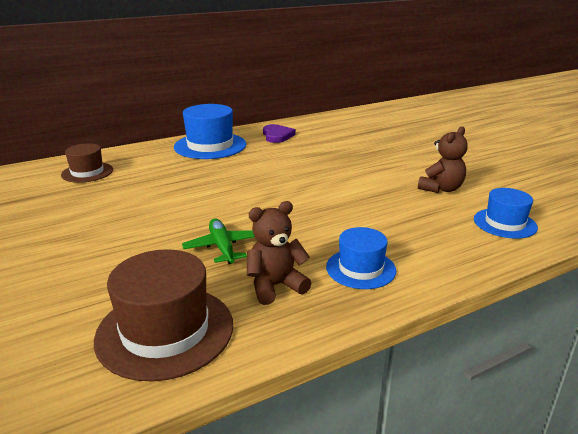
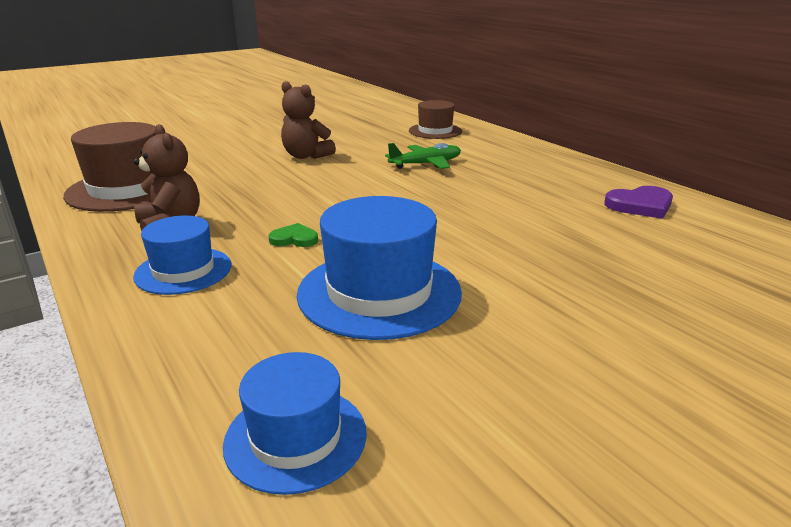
camera: 85 degrees right, 0 degrees up
(210, 146) = (554, 169): blue hat -> blue hat (379, 292)
(222, 247) = (260, 197): green plane -> green plane (426, 164)
(310, 229) = (294, 239): none -> green heart
(441, 189) = (464, 364): brown teddy bear -> brown teddy bear (306, 156)

